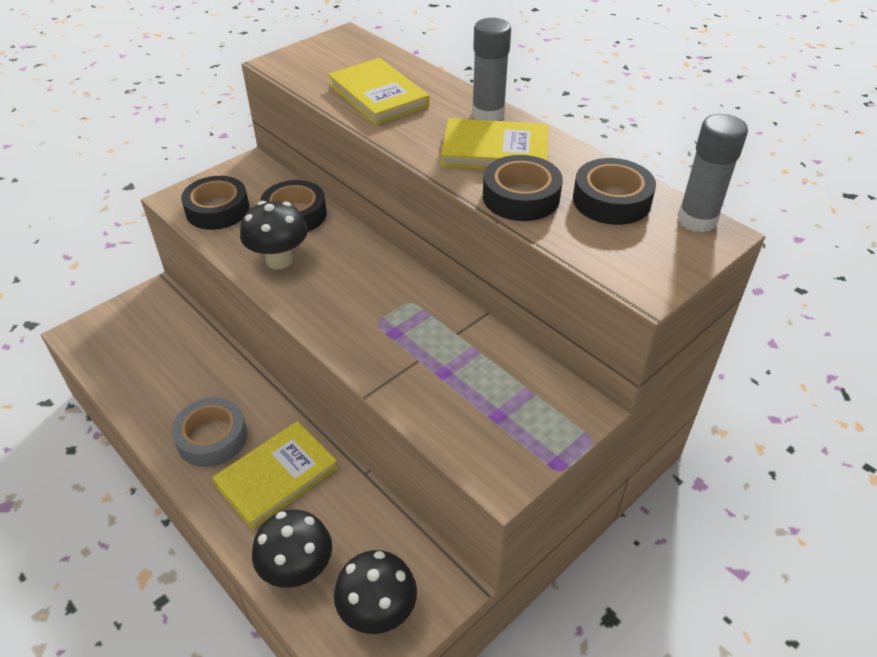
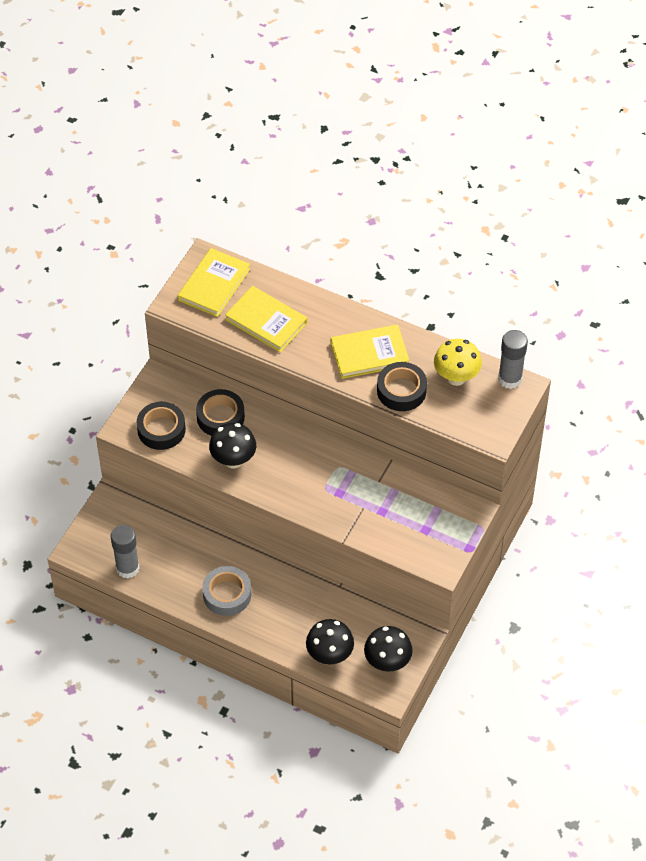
camera: 20 degrees left, 10 degrees up
(276, 476) = (284, 605): yellow book -> yellow book (214, 285)
(488, 114) = (350, 319): grey glue stick -> grey glue stick (127, 568)
(611, 200) = (456, 377): black tape -> yellow mushroom

